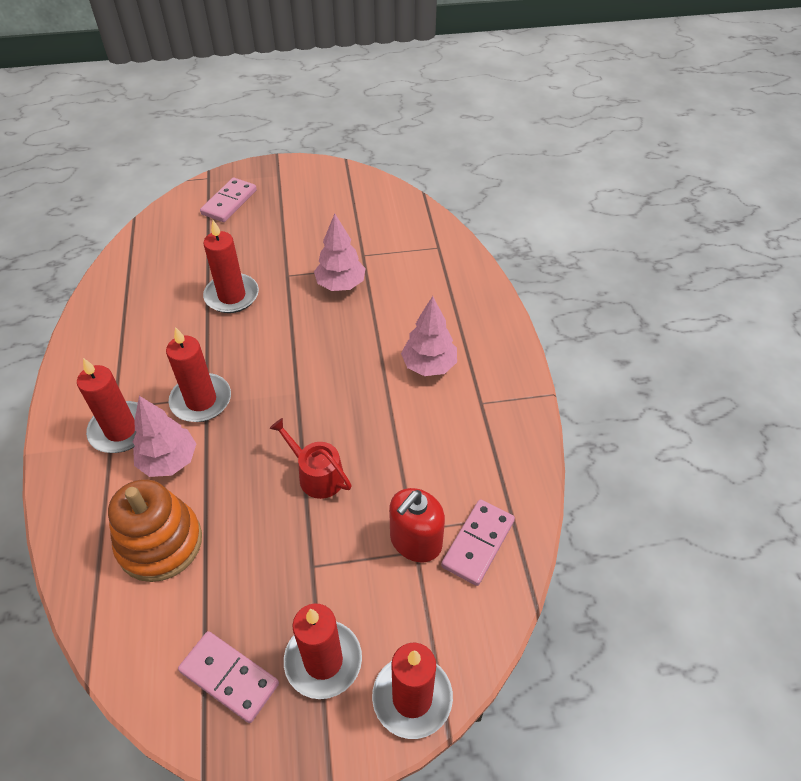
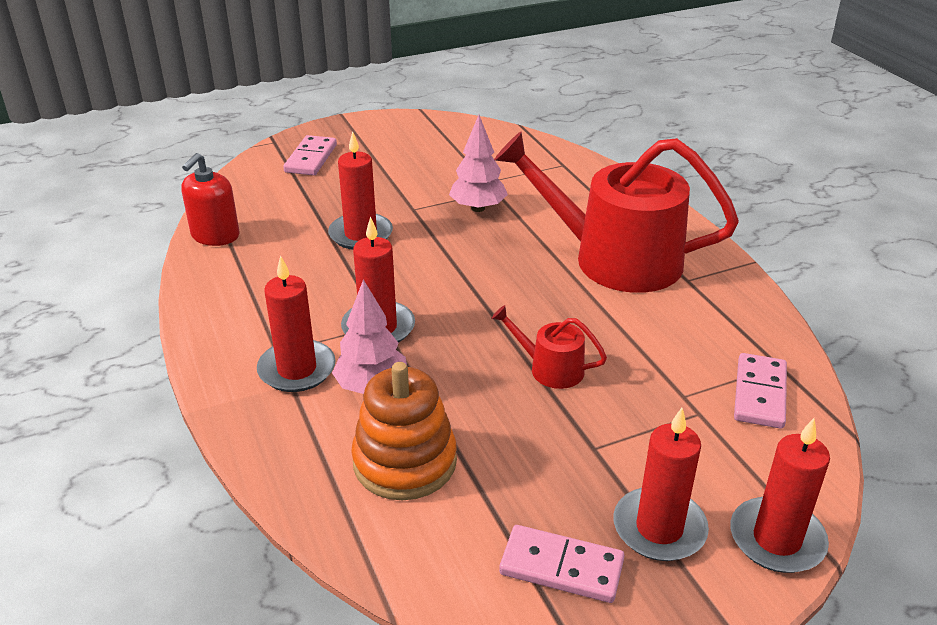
camera: 15 degrees left, 15 degrees down
(415, 541) = (693, 404): red soap dispenser -> red soap dispenser (215, 235)
(429, 365) = (614, 258): pink tree -> red watering can

